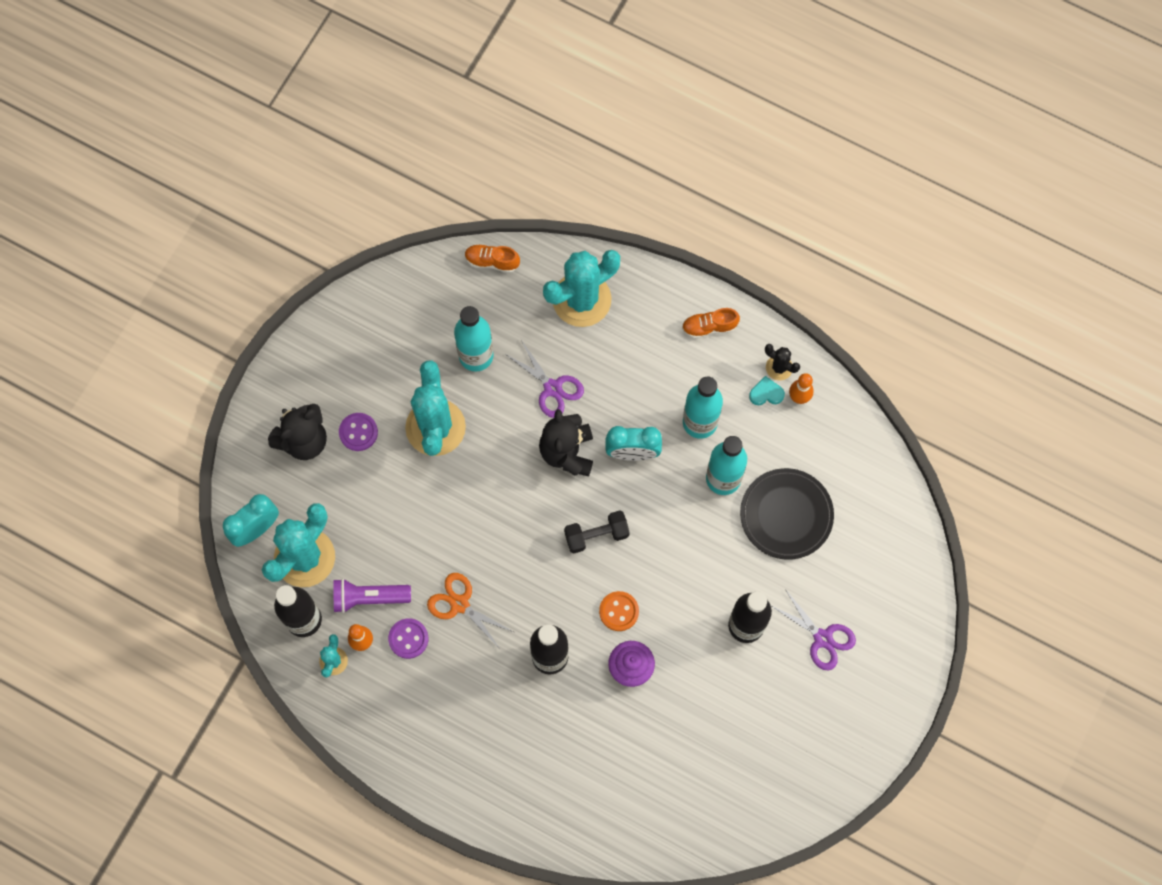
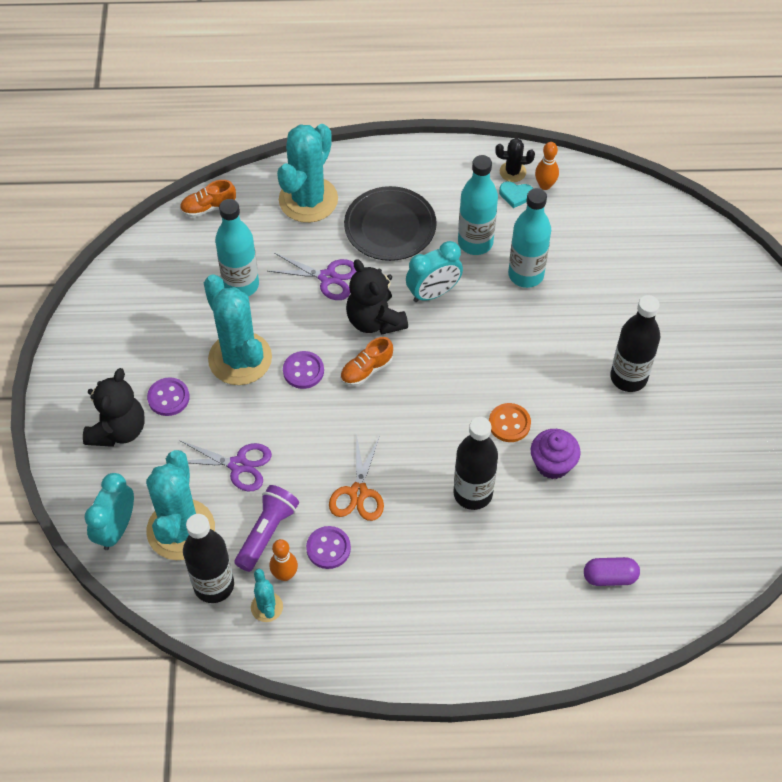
camera: 30 degrees left, 15 degrees down
(369, 598) = (267, 532): purple flashlight -> purple flashlight turned 150 degrees clockwise
(459, 604) = (358, 493): orange scissors -> orange scissors turned 90 degrees counterclockwise
(480, 468) = (303, 371): none -> purple button
(596, 535) = (446, 372): black dumbbell -> none
(612, 790) = (609, 577): none -> purple capsule
(709, 327) = (433, 170): orange shoe -> orange shoe (366, 370)
(766, 393) = (515, 195): turquoise heart -> turquoise heart turned 135 degrees counterclockwise
(786, 515) = (599, 276): black plate -> black plate (390, 227)
(822, 638) = (700, 354): purple scissors -> purple scissors (238, 465)

